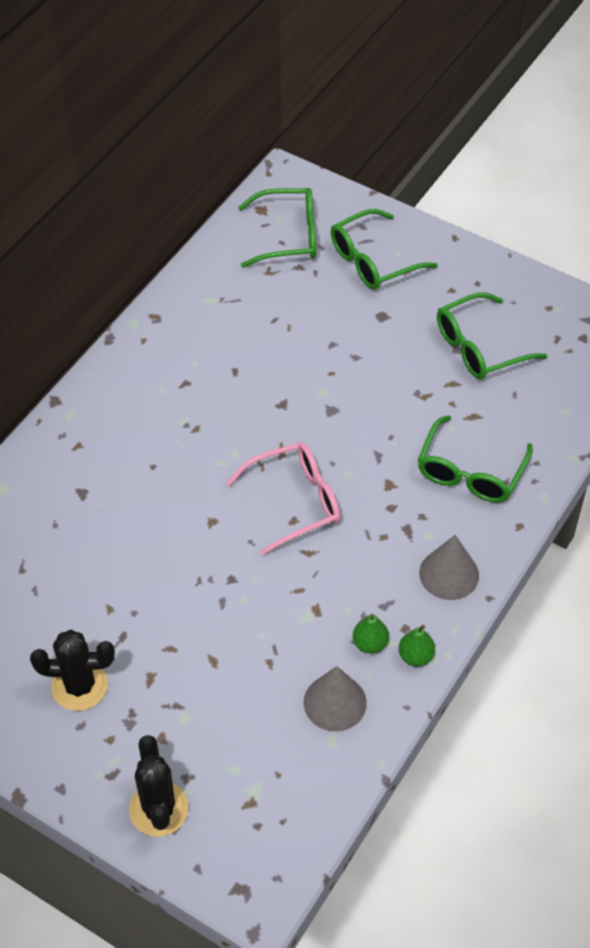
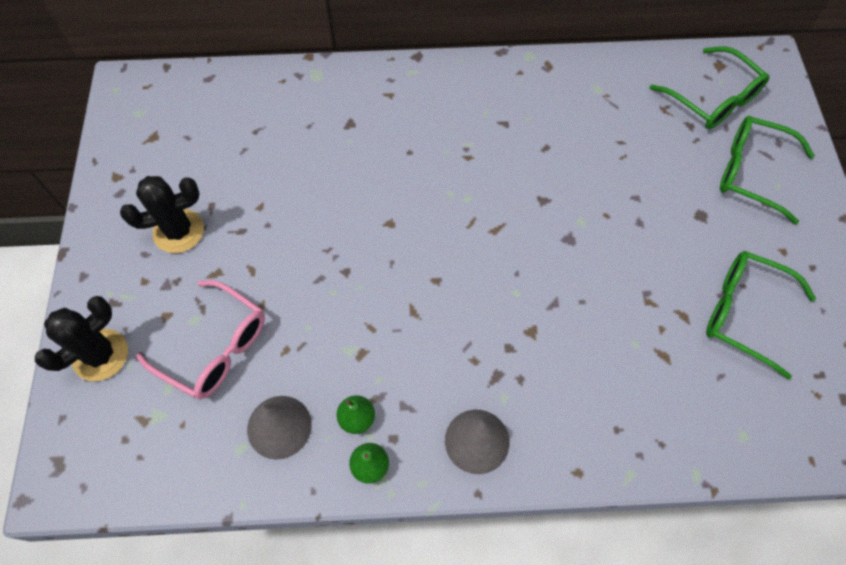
camera: 55 degrees right, 10 degrees up
(79, 686) = (178, 231): black cactus -> black cactus turned 75 degrees counterclockwise
(295, 502) = (455, 270): pink glasses -> pink glasses (215, 348)
(470, 472) = (600, 391): green glasses -> none

